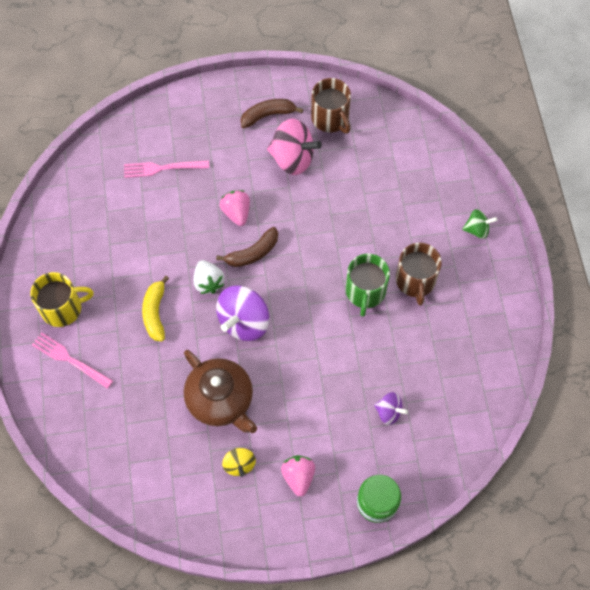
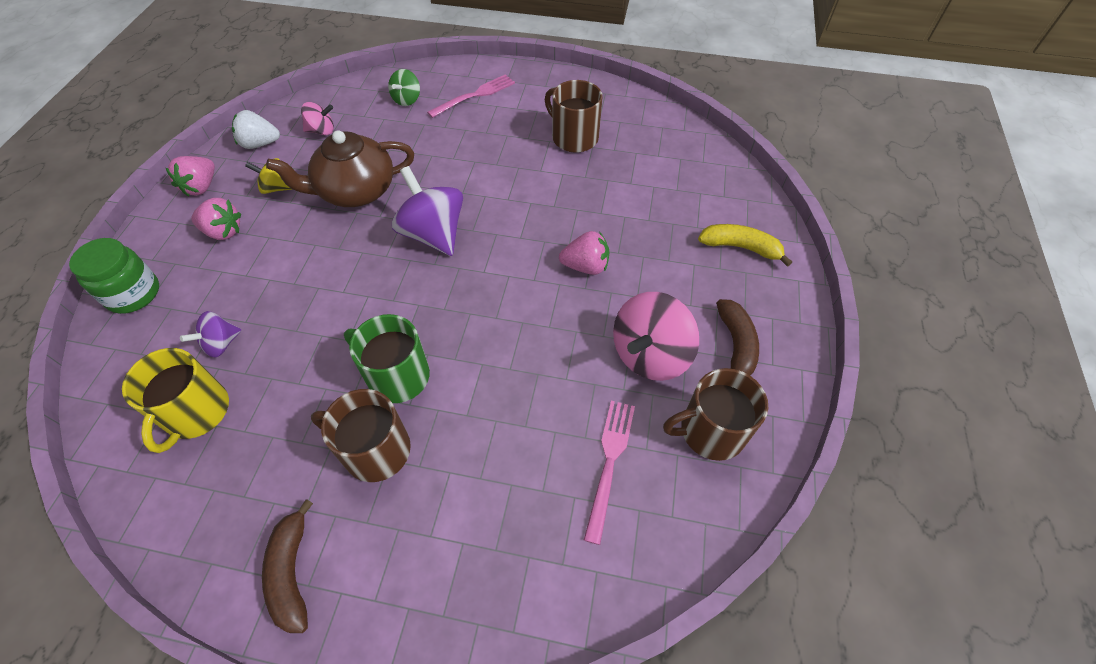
camera: 110 degrees right, 10 degrees down
(62, 308) = (533, 100): yellow mug -> yellow mug (196, 412)
(102, 260) = (574, 137): none -> brown mug
(155, 313) = (489, 163): yellow banana -> yellow banana (740, 247)
(159, 468) = (322, 131): none -> pink spinning top
(162, 168) = (679, 211): pink fork -> pink fork (609, 462)
(208, 282) = (502, 215): white strawberry -> white strawberry (260, 144)
(252, 253) = (520, 267): brown banana -> brown banana (292, 572)
(260, 528) = (201, 187): none -> pink strawberry
(477, 229) = (409, 593): green spinning top -> green spinning top (407, 100)

